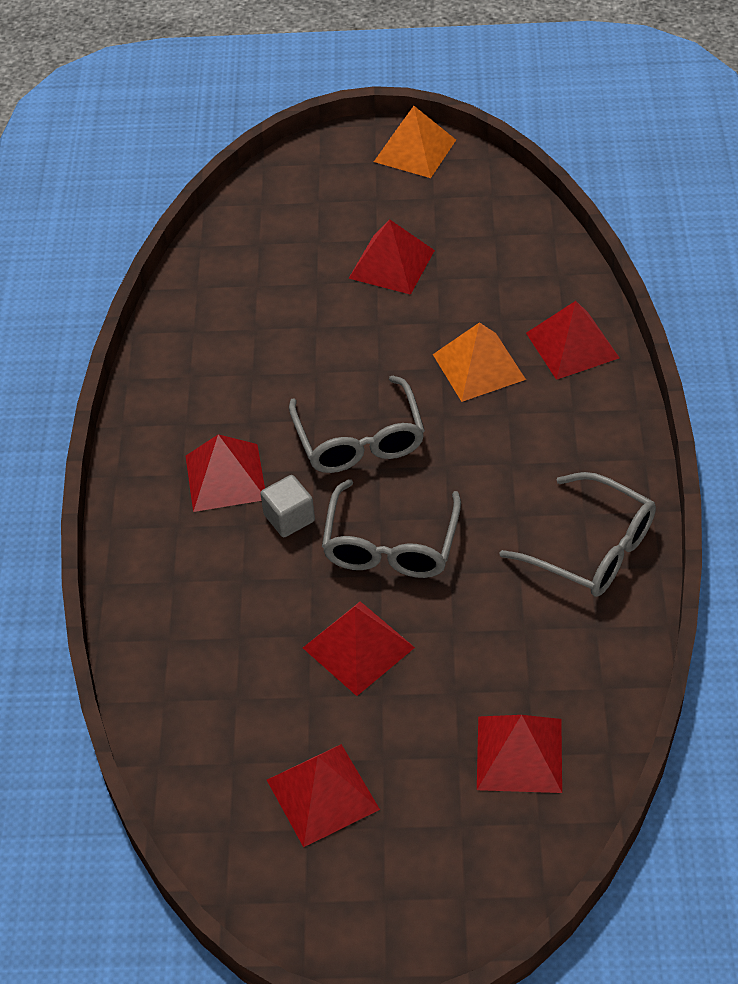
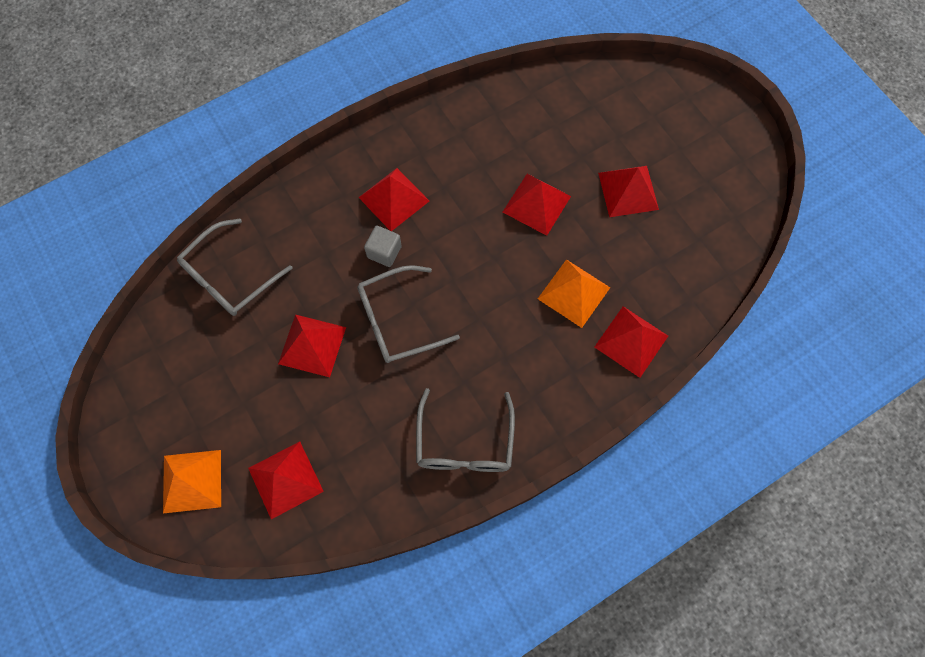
camera: 55 degrees right, 20 degrees up
(323, 794) = (202, 383): red pyramid -> red pyramid (536, 204)
(359, 440) = (468, 256): grey glasses -> grey glasses (229, 277)
(415, 150) = (743, 146): orange pyramid -> orange pyramid (192, 481)

